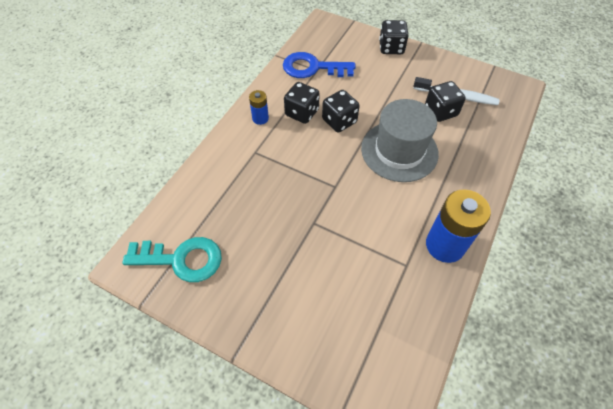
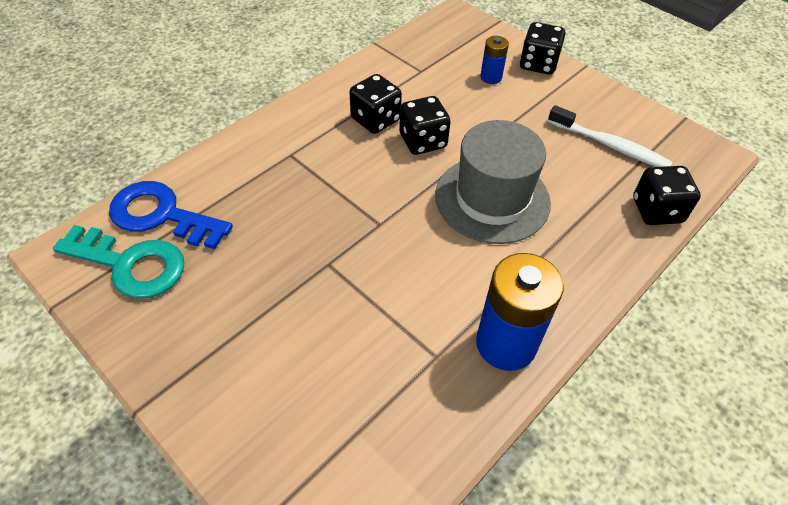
camera: 15 degrees right, 5 degrees down
(260, 118) = (316, 114): blue battery -> blue battery (491, 77)
(312, 68) = (416, 67): blue key -> blue key (162, 215)
(440, 111) = (576, 161): black dice -> black dice (657, 210)

